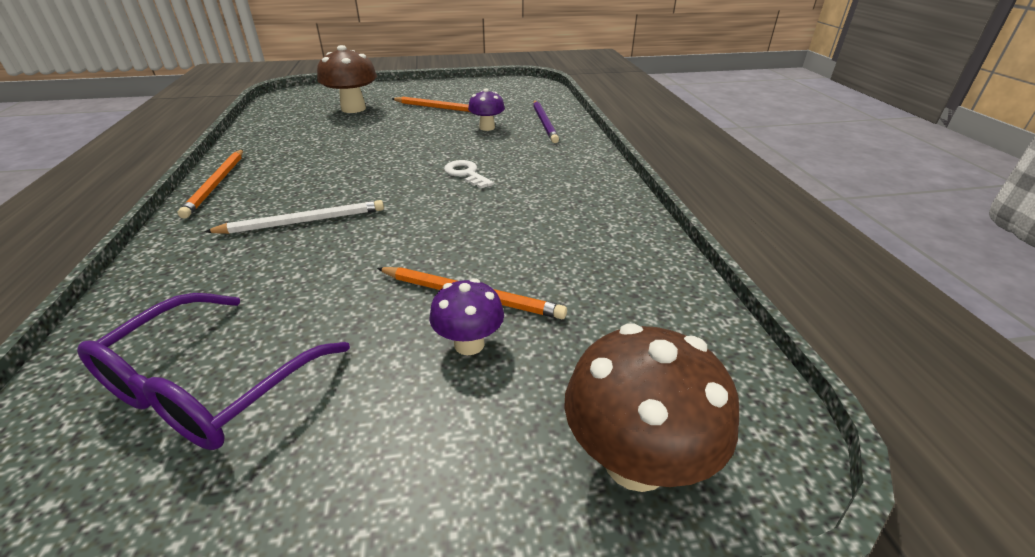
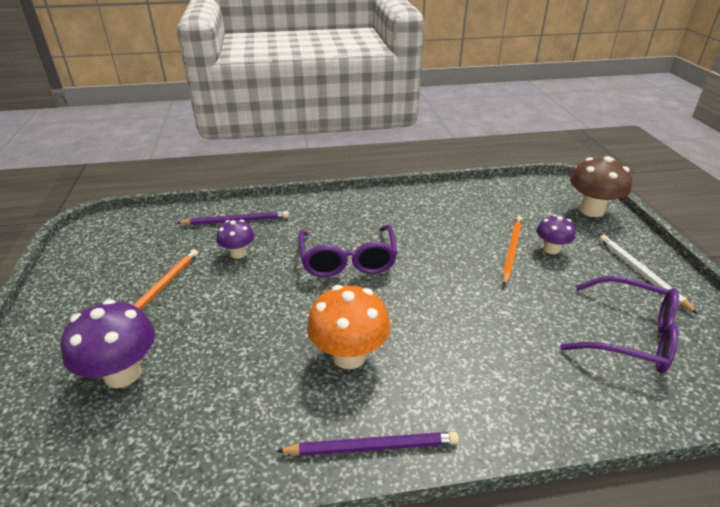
camera: 90 degrees left, 0 degrees up
(217, 184) = (371, 447): orange pencil -> purple pencil
(302, 221) = (444, 345): white pencil -> white pencil (641, 273)
(320, 175) = (349, 356): none -> orange mushroom
(353, 109) = (123, 374): brown mushroom -> purple mushroom
(466, 174) = (348, 261): white key -> purple glasses

